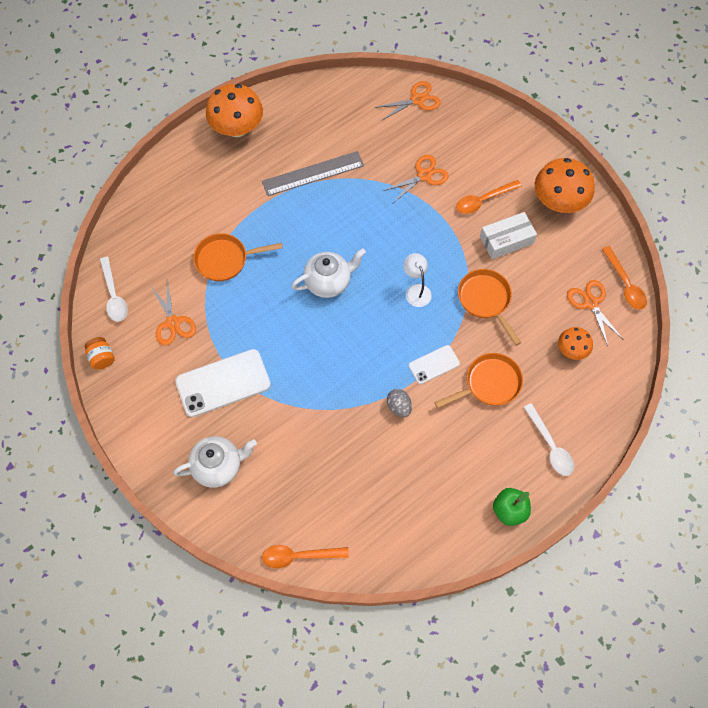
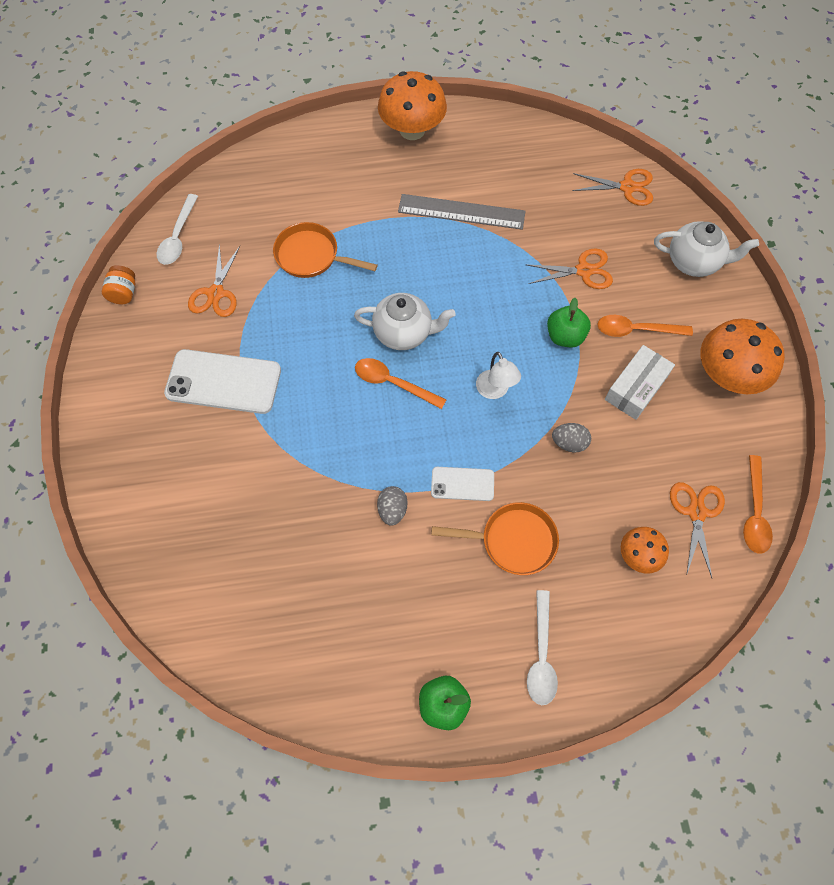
camera: 30 degrees right, 0 degrees up
(218, 466) = (160, 467): white teapot -> white teapot (694, 262)
(299, 556) = (175, 614): orange spoon -> orange spoon (393, 383)
(416, 290) = (495, 391): white lamp -> white lamp turned 150 degrees clockwise
(439, 228) = (565, 336): none -> green apple
(485, 300) = (569, 443): orange pan -> grey egg
(506, 240) = (636, 388): white box -> white box turned 60 degrees counterclockwise

